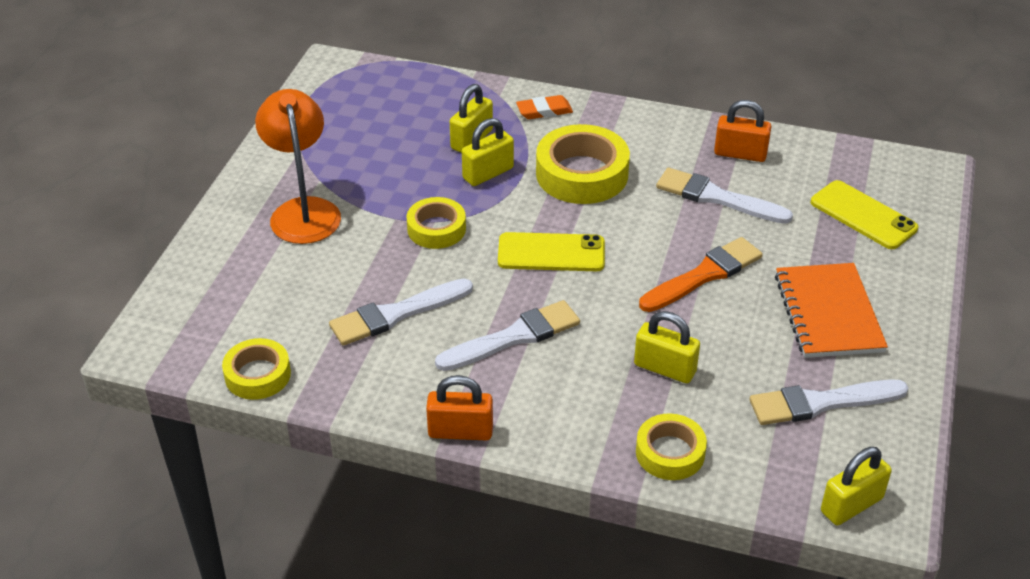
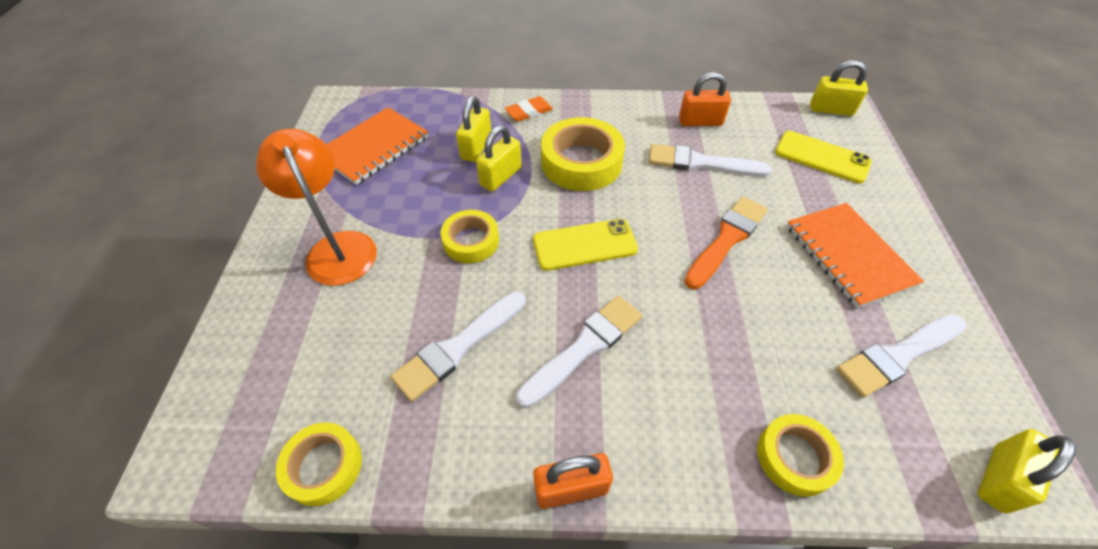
camera: 15 degrees left, 10 degrees up
(362, 121) = (374, 147): none -> orange notebook
(665, 368) = (740, 350): yellow padlock -> yellow padlock (831, 110)

